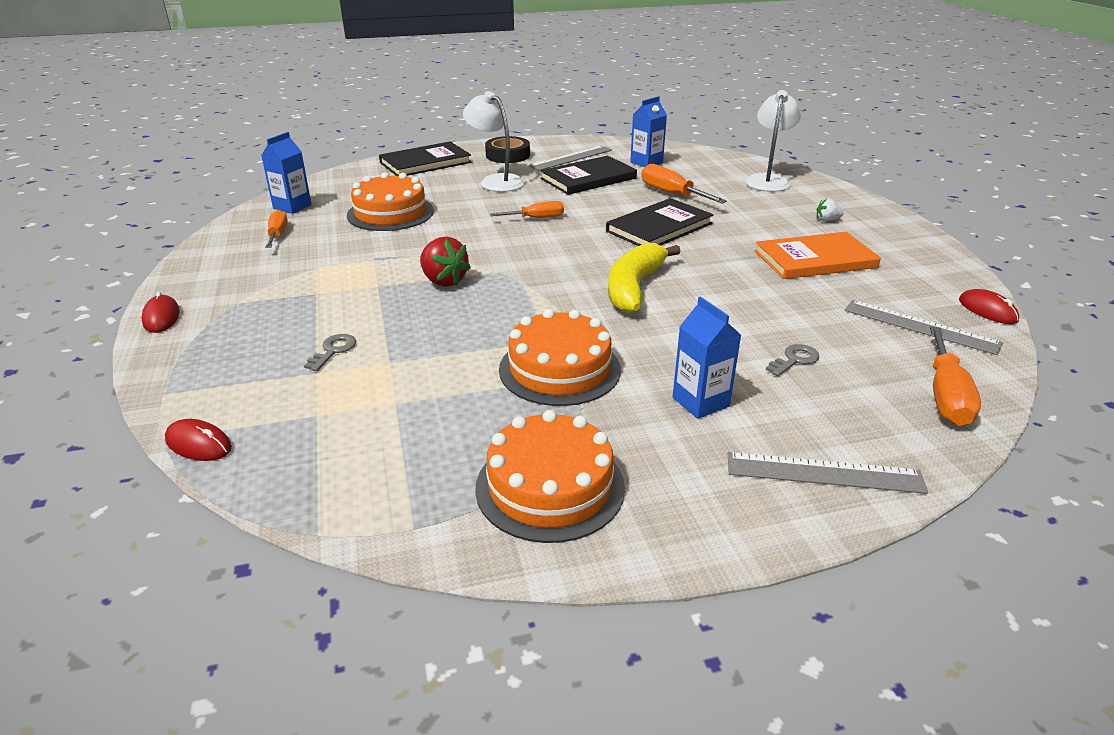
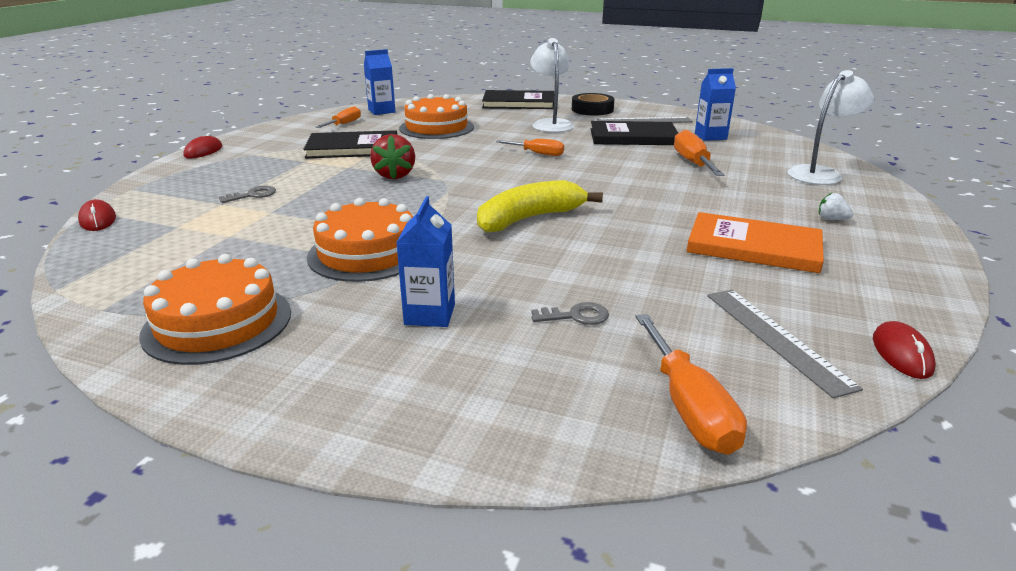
camera: 35 degrees right, 5 degrees down
(659, 227) = (634, 183): black book -> black book (353, 148)
(824, 473) = (433, 411): grey ruler -> none
(946, 395) = (688, 407): orange screwdriver -> orange screwdriver turned 60 degrees counterclockwise

